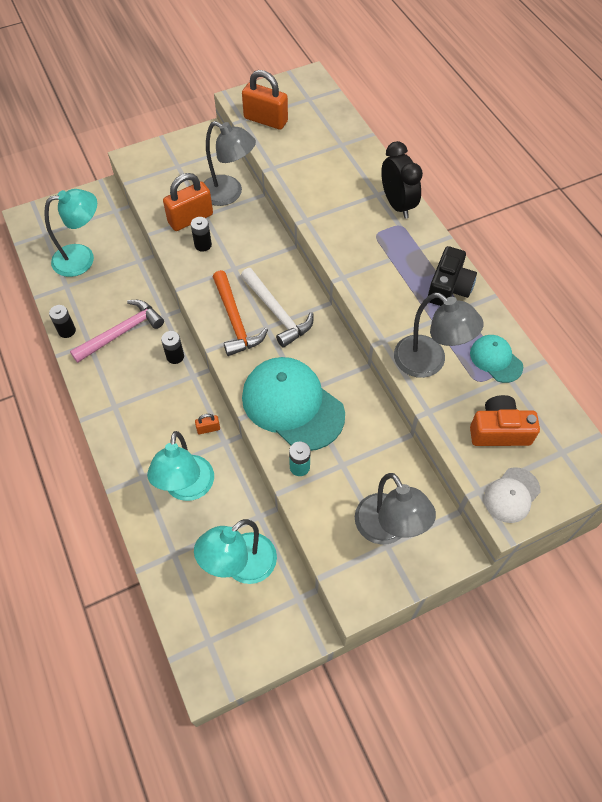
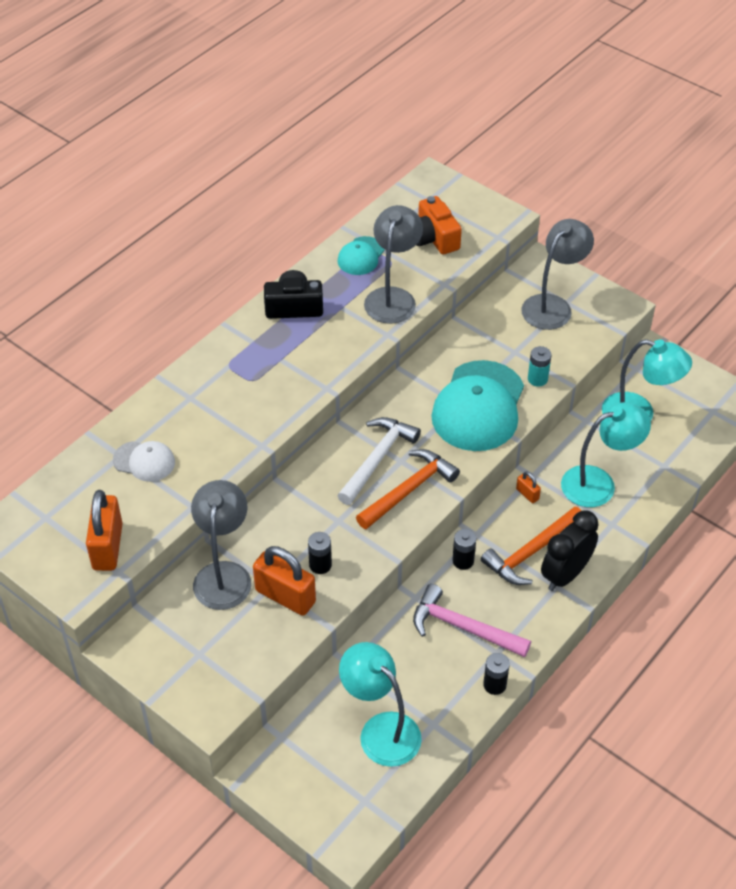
camera: 115 degrees left, 10 degrees down
(154, 404) = (531, 552): none -> orange hammer
(397, 205) = (198, 376): black clock -> black clock (565, 574)
(511, 495) = (488, 218): white cap -> white cap (144, 461)

